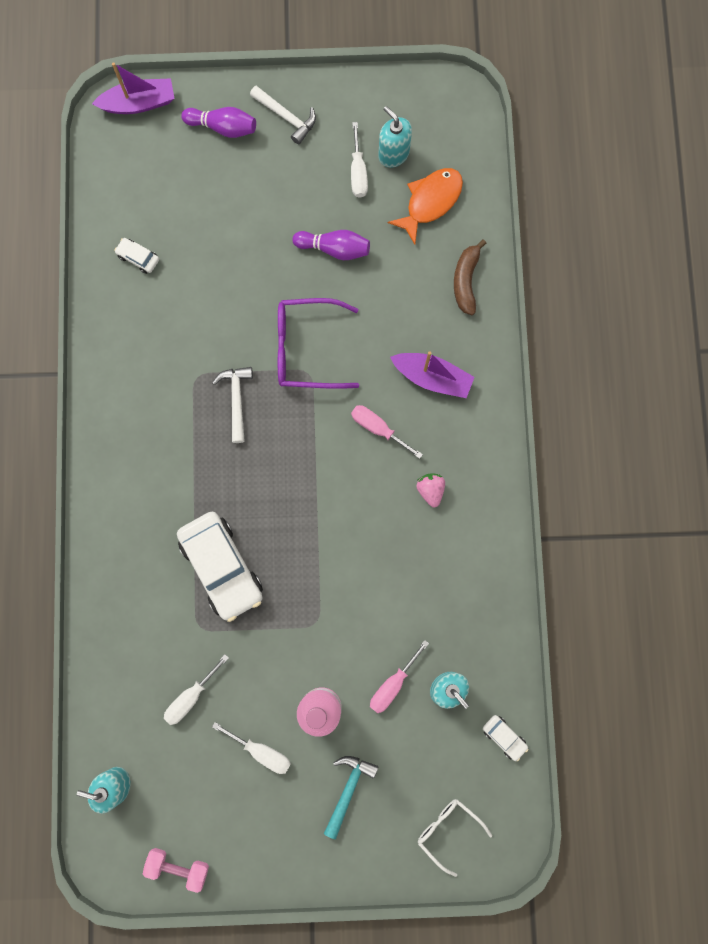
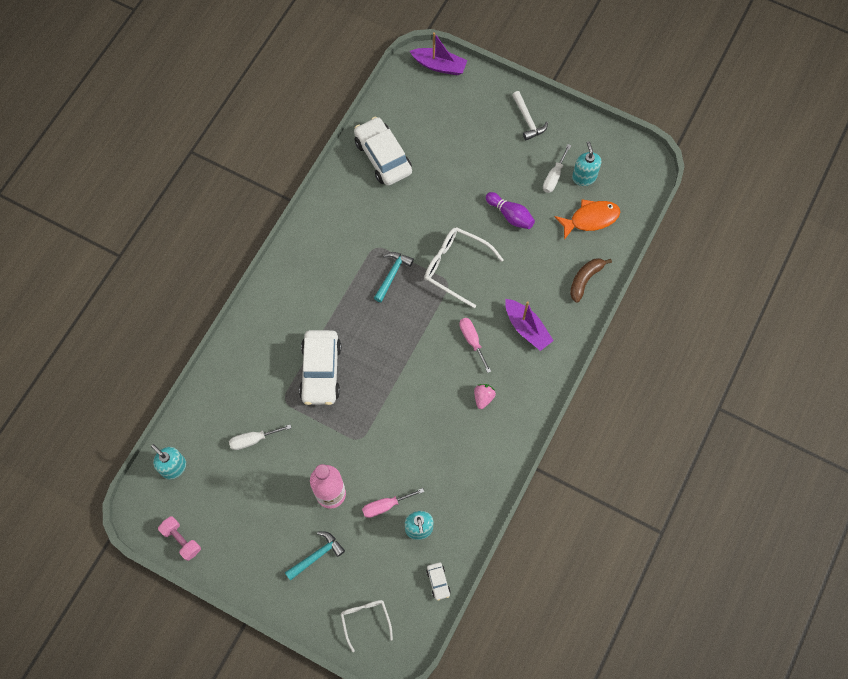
camera: 30 degrees right, 10 degrees down
(138, 258) = (383, 157): white car -> white car, size x2.30
(223, 127) = (483, 106): purple bowling pin -> none
(237, 400) = (392, 274): white hammer -> turquoise hammer
(261, 751) = (276, 499): white screwdriver -> none
(305, 349) = (455, 266): purple glasses -> white glasses

